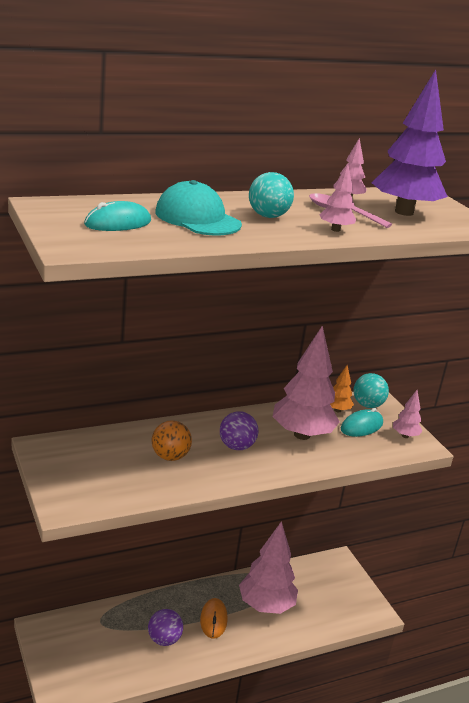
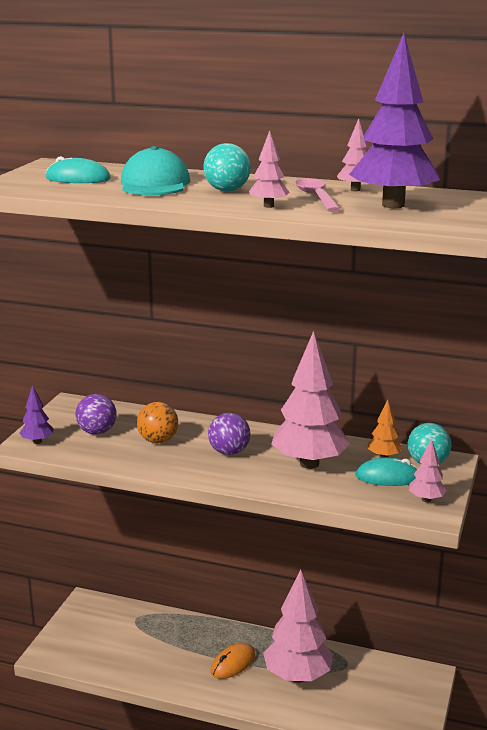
camera: 45 degrees right, 5 degrees down
(70, 499) = (37, 441): none -> purple tree
(164, 639) = (171, 657): purple ball -> purple ball (97, 432)

